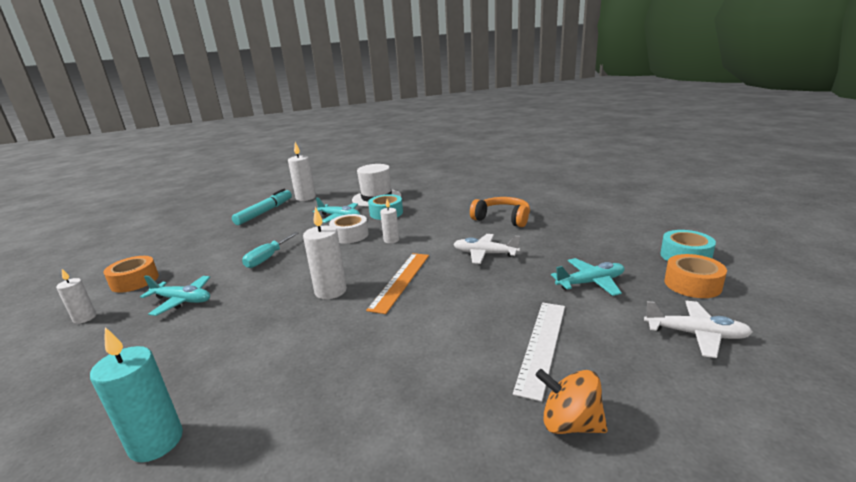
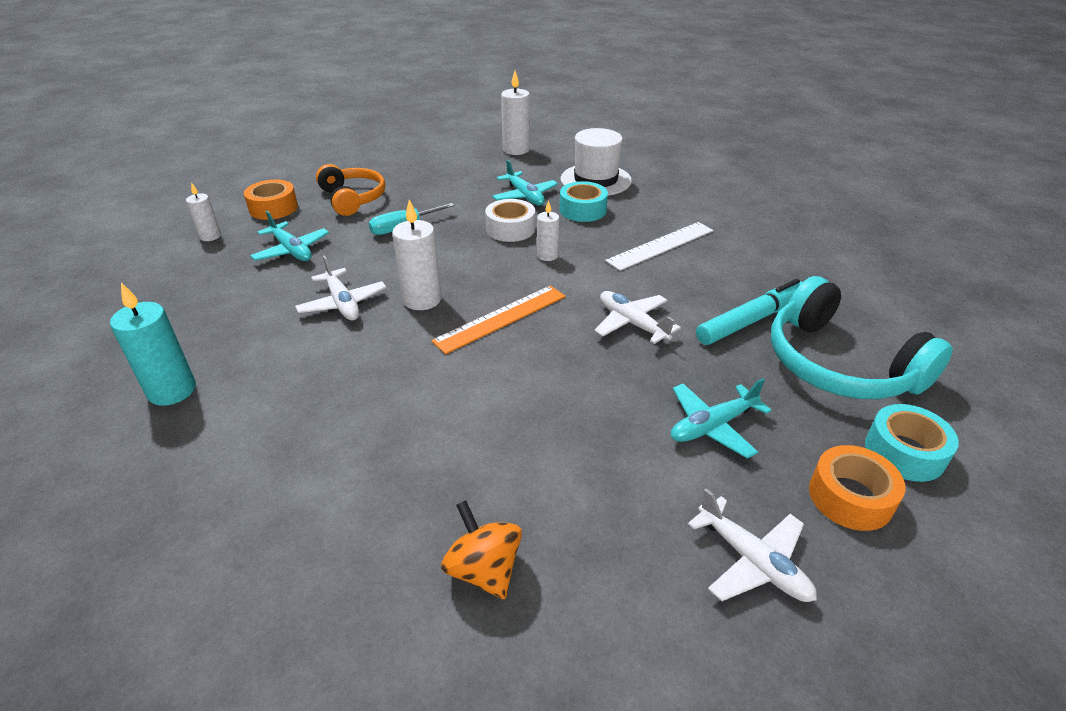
camera: 30 degrees right, 15 degrees up
(265, 212) = (455, 157): turquoise marker -> turquoise marker (751, 320)
(267, 316) = (342, 303): none -> white plane
(502, 219) = (717, 277): orange headphones -> orange headphones (352, 198)
(542, 345) = (557, 474): white ruler -> white ruler (661, 245)
(590, 283) = (712, 426): turquoise plane -> turquoise plane turned 135 degrees clockwise
(609, 233) = (839, 364): none -> turquoise headphones

